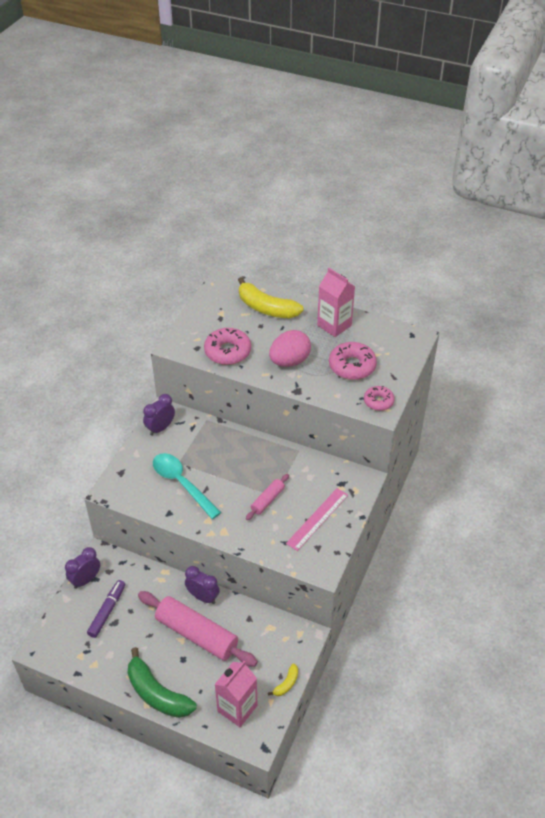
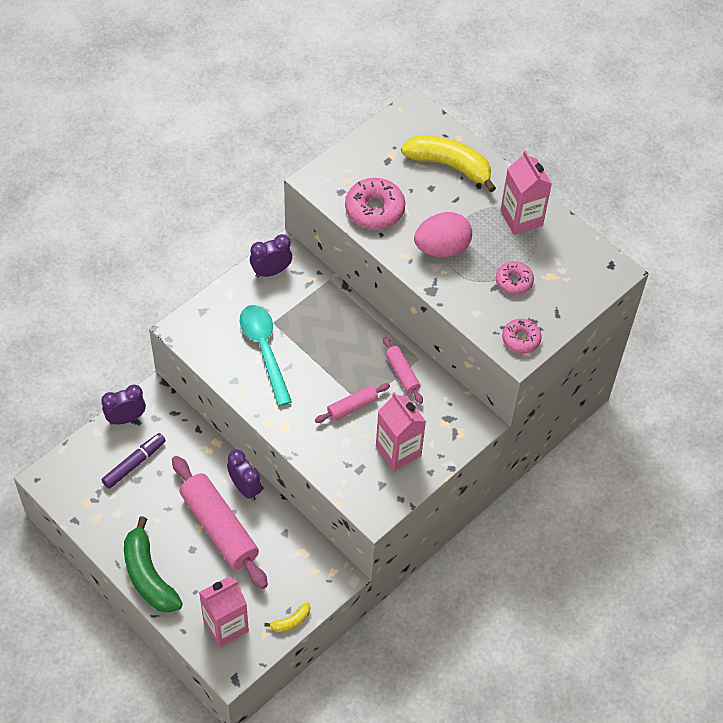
camera: 20 degrees right, 10 degrees up
(266, 308) = (450, 165): yellow banana -> yellow banana turned 150 degrees clockwise
(292, 465) = (402, 373): none -> pink rolling pin
(317, 519) = (398, 451): pink ruler -> pink carton
(352, 366) = (514, 281): pink donut -> pink donut, size x0.62

